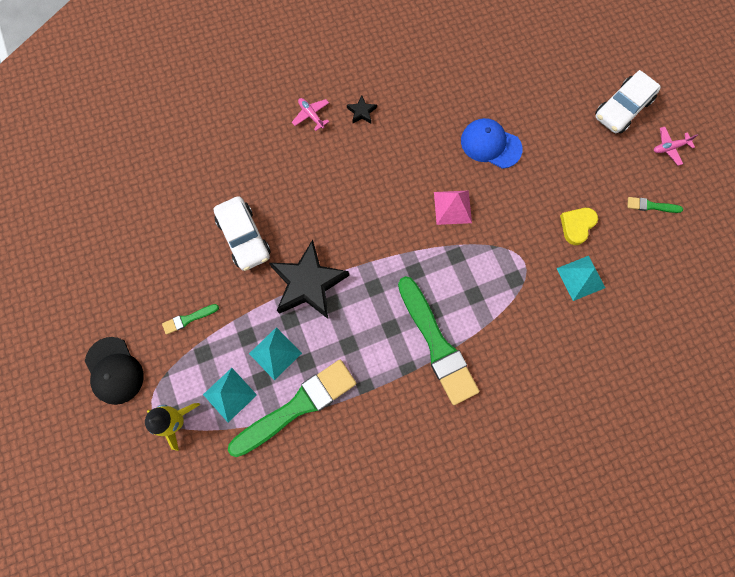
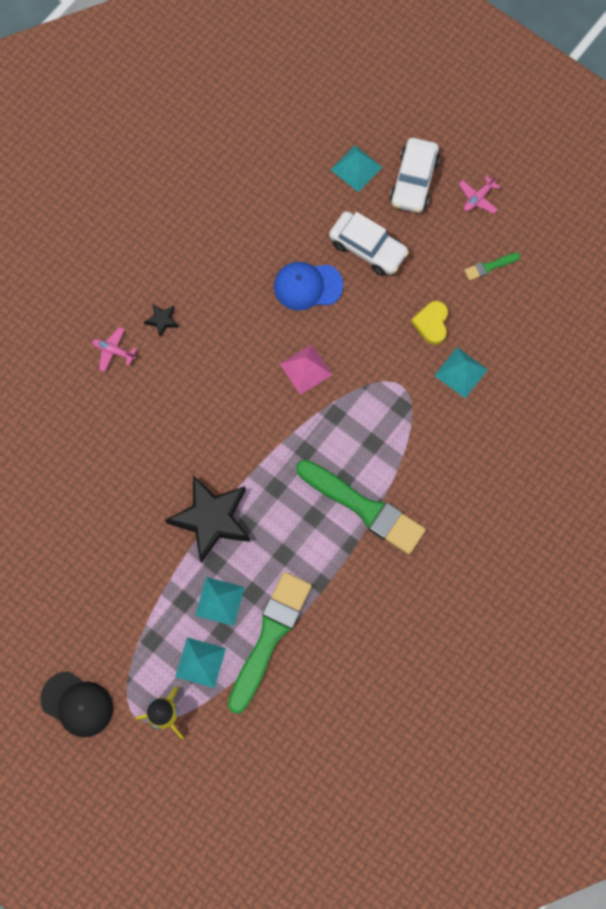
camera: 30 degrees left, 0 degrees up
(188, 319) = (117, 617): green brush -> none
(244, 237) = (122, 509): white car -> white car (368, 248)
(580, 76) = (356, 168): none -> turquoise pyramid

